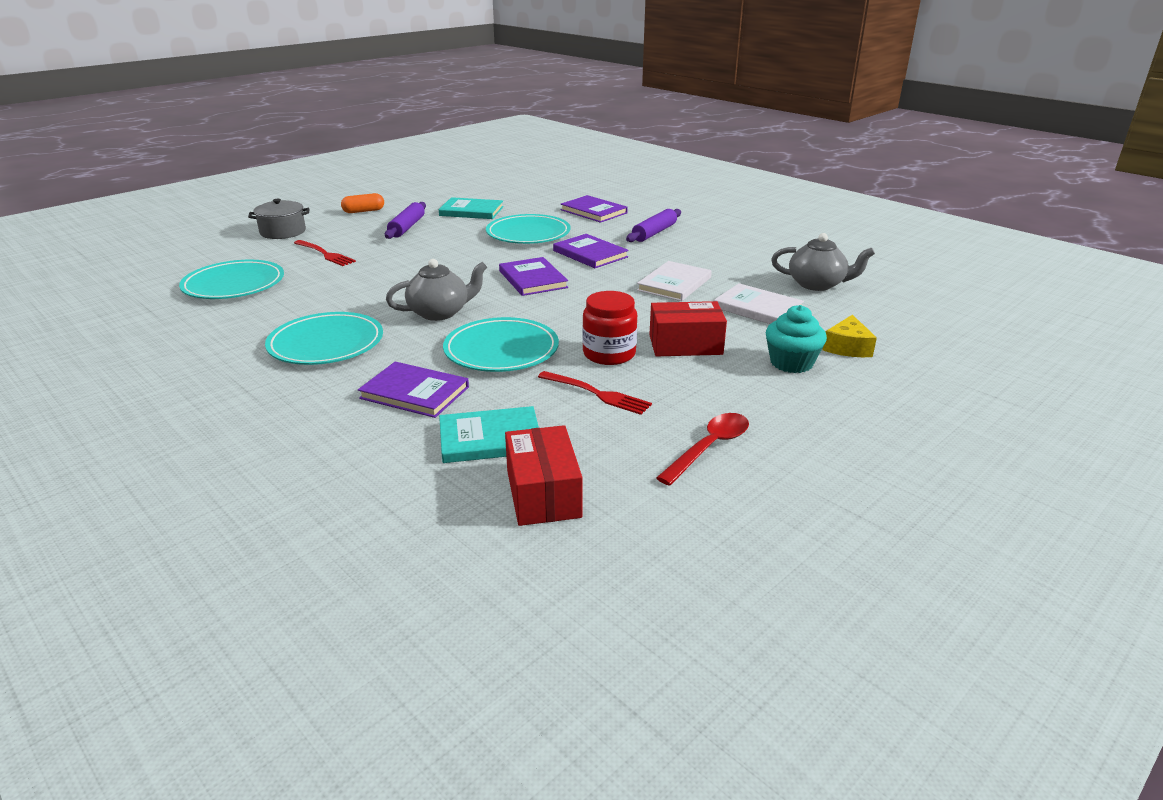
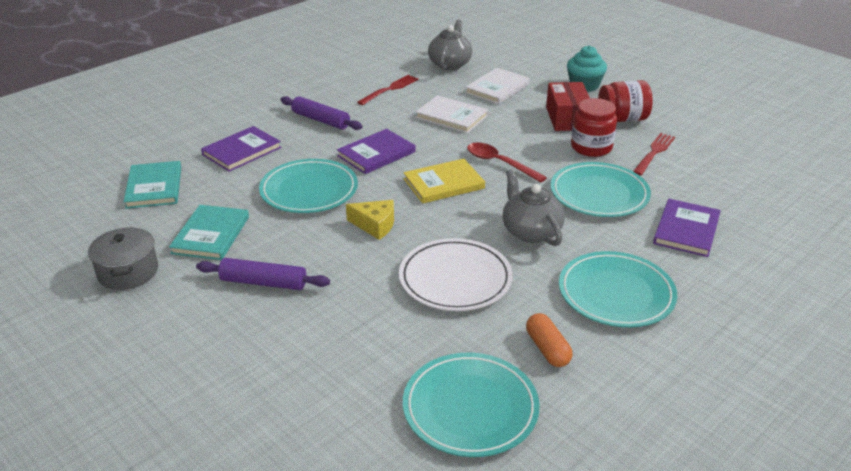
camera: 90 degrees left, 5 degrees up
(283, 232) = (255, 408): grey pot -> grey pot (128, 272)
(325, 254) = (359, 342): red fork -> red fork (390, 89)
(363, 211) = (175, 335): orange capsule -> orange capsule (547, 349)
(381, 282) = (455, 279): none -> white plate
(490, 438) = (733, 192): turquoise book -> turquoise book (154, 187)
(532, 279) = (444, 184): purple book -> yellow book
(543, 493) = (782, 171): red box -> none
(691, 381) = (622, 119): none -> red jar
(710, 447) = (702, 118): red spoon -> red spoon (499, 163)
(847, 347) = (556, 67): yellow cheese -> yellow cheese (375, 225)

